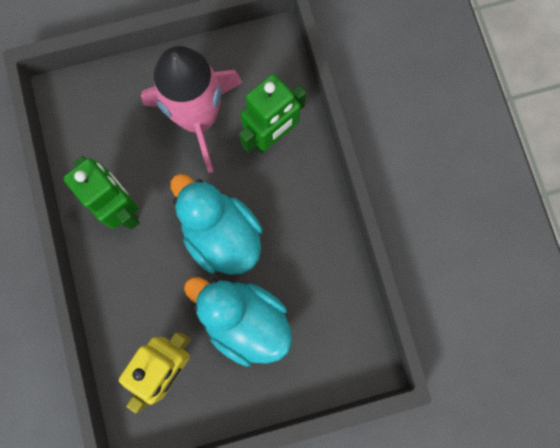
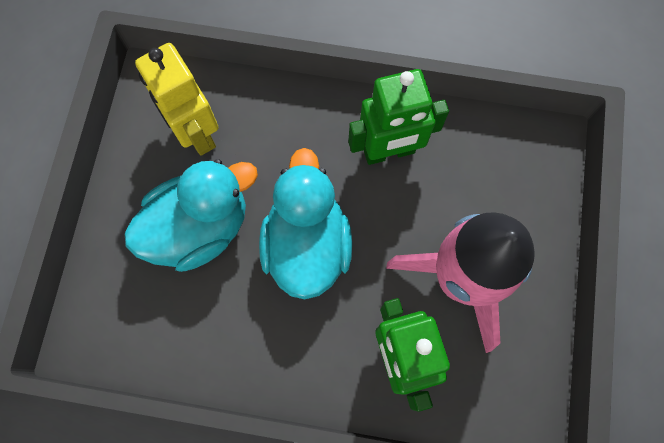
camera: 115 degrees right, 5 degrees down
(221, 235) = (307, 245): turquoise duck -> turquoise duck turned 75 degrees counterclockwise

